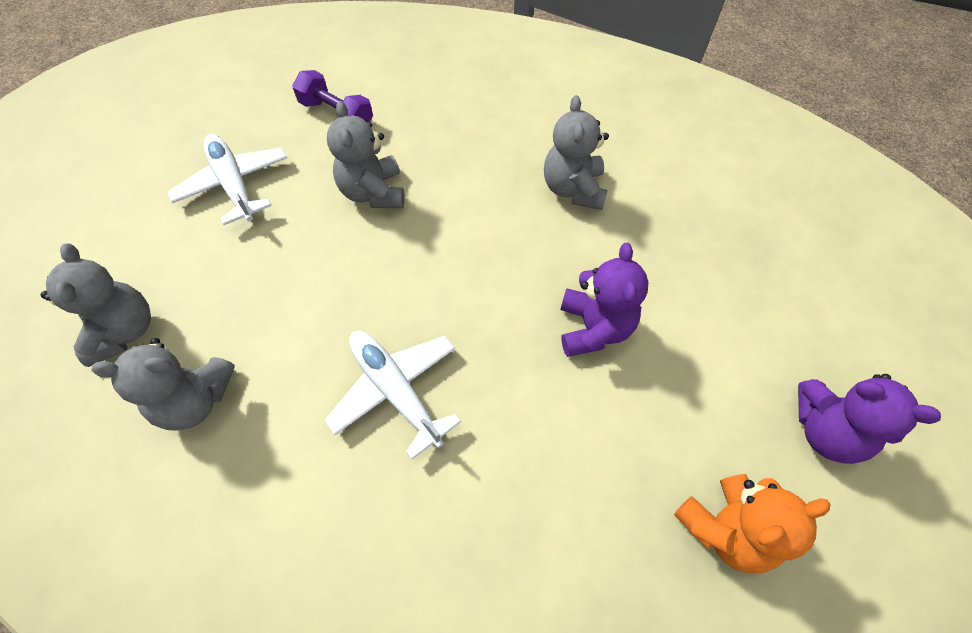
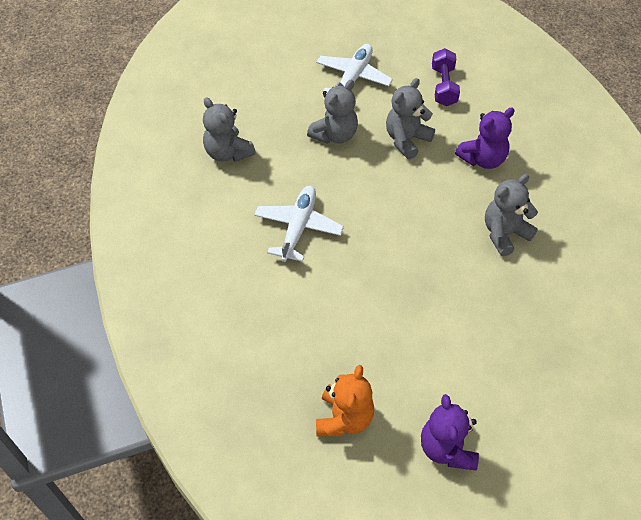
camera: 55 degrees right, 5 degrees down
(124, 331) = (237, 100): grey teddy bear -> grey teddy bear (335, 135)
(593, 328) = (413, 296): purple teddy bear -> purple teddy bear (483, 159)
(725, 528) = (344, 418): orange teddy bear -> orange teddy bear turned 105 degrees counterclockwise

